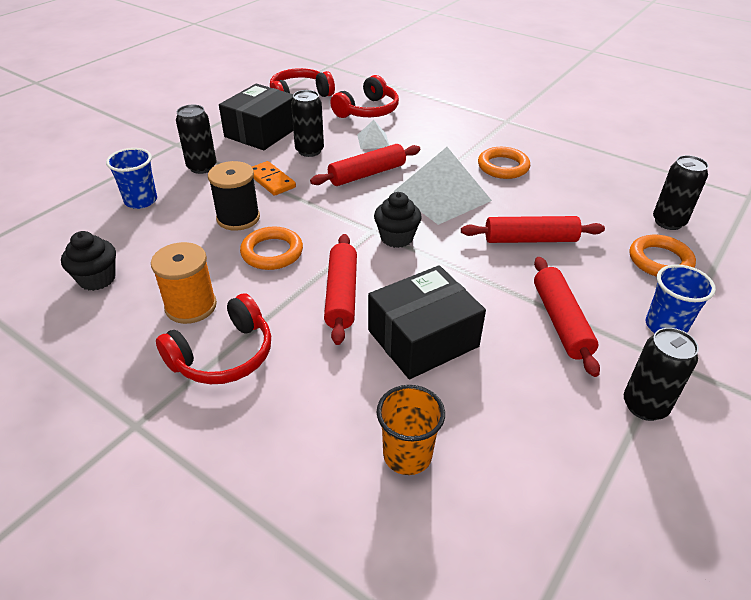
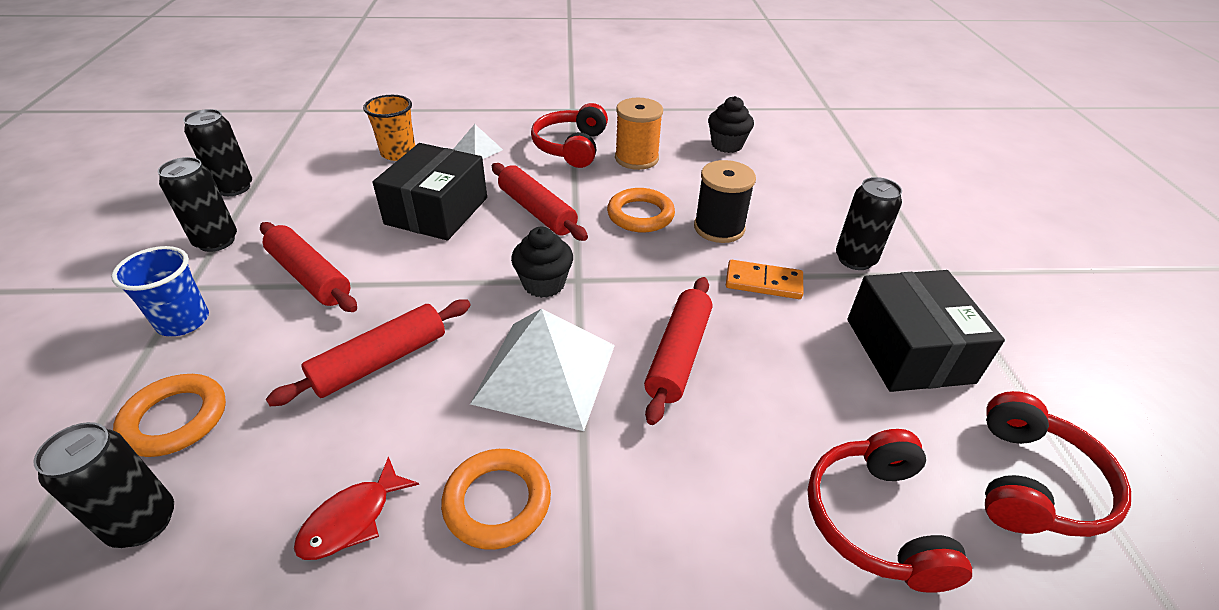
camera: 140 degrees right, 0 degrees up
(141, 201) = (824, 201): blue cup -> none
(309, 151) = (801, 353): black can -> black can (234, 188)
(373, 141) = (756, 433): white pyramid -> white pyramid (478, 149)
(568, 186) = (352, 519): none -> red fish

